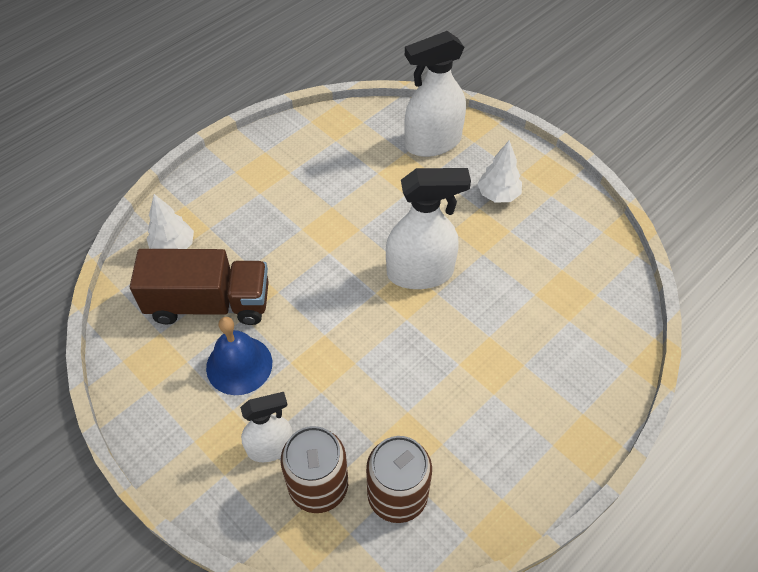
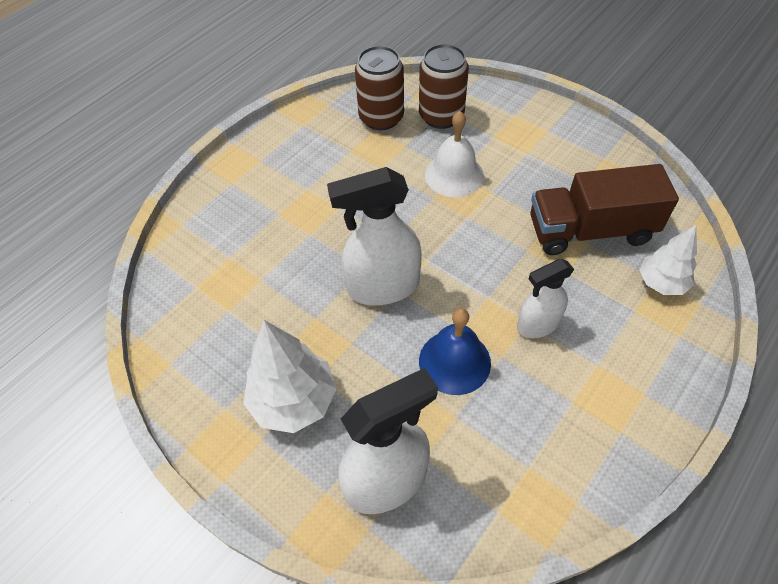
camera: 175 degrees right, 0 degrees up
(239, 365) = (536, 184): blue bell -> blue bell (454, 362)
(271, 447) = (485, 133): white spray bottle -> white spray bottle (537, 324)
(325, 389) = (454, 175): none -> white bell
(498, 195) = (294, 400): white tree -> white tree, size x1.55

